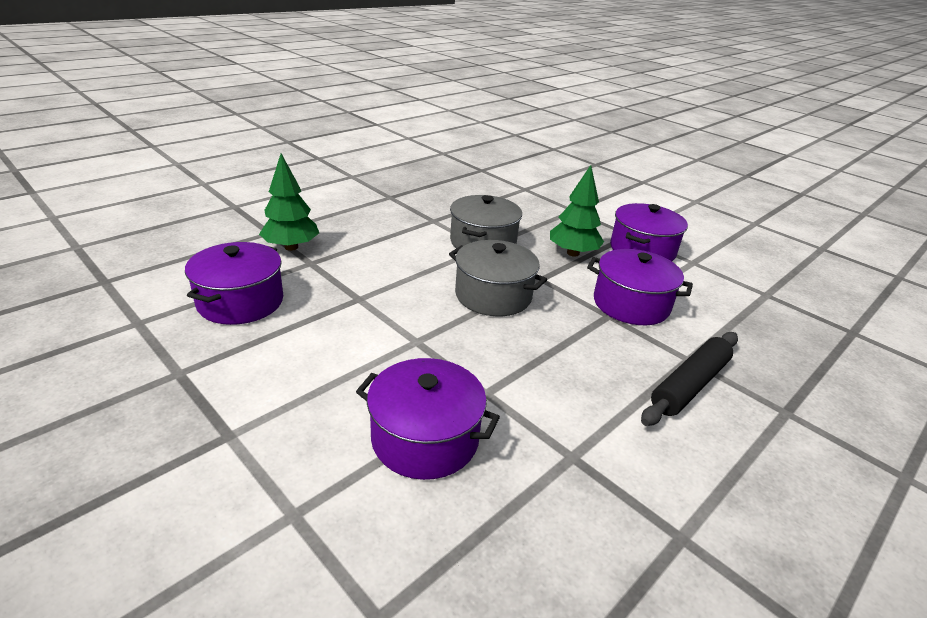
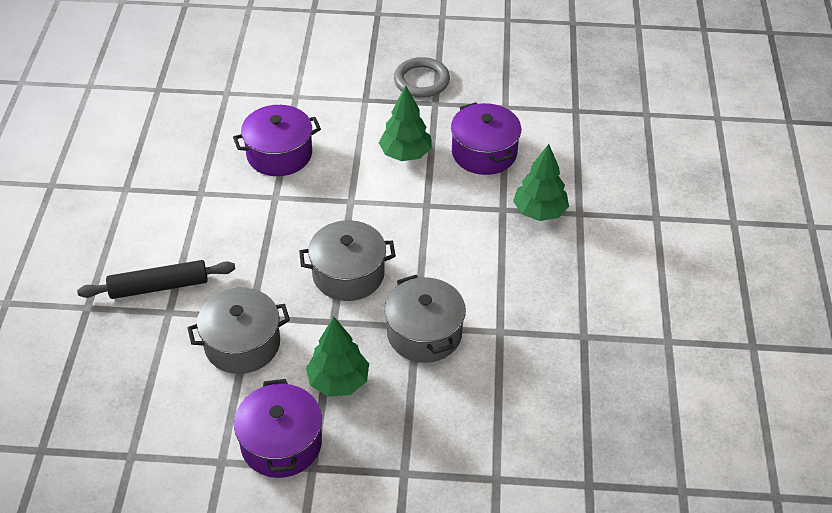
camera: 140 degrees right, 15 degrees up
(133, 409) = (421, 81): none -> grey ring
(302, 345) = (405, 154): none -> green tree
(631, 304) = (242, 344): purple pot -> grey pot
(689, 385) = (159, 287): black rolling pin -> black rolling pin turned 75 degrees clockwise

